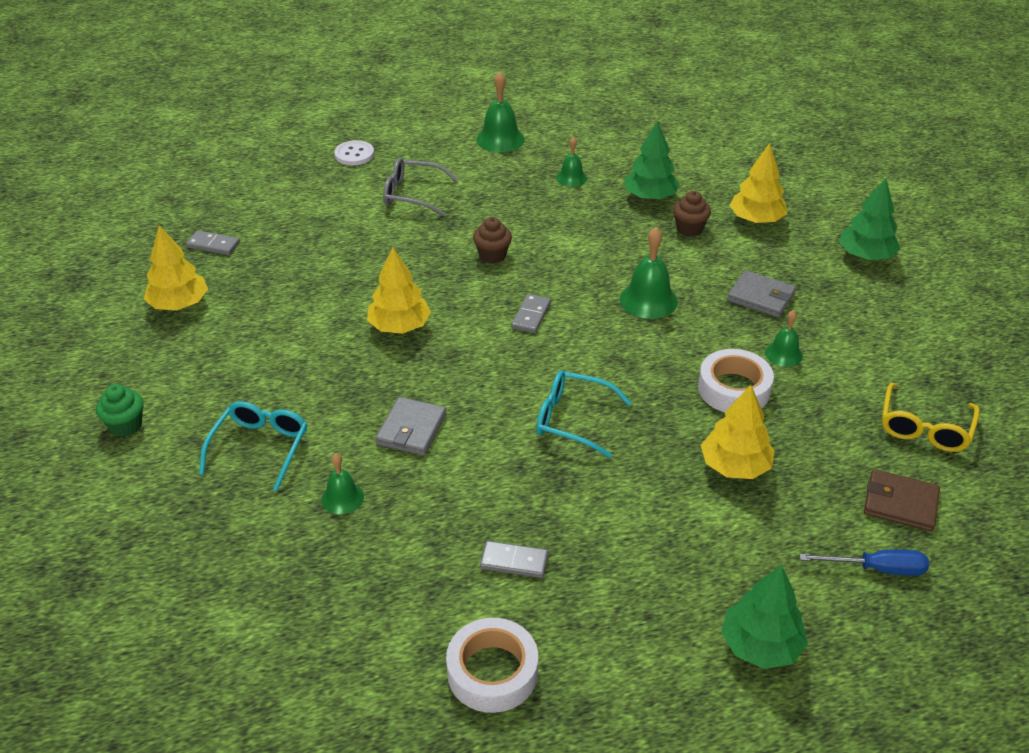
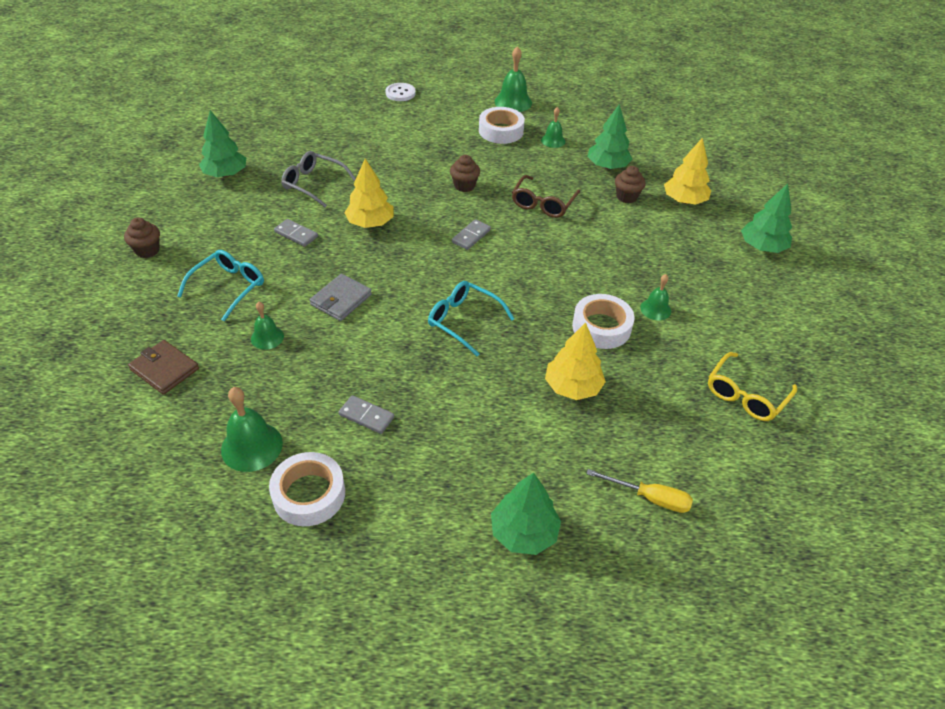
camera: 15 degrees right, 5 degrees up
(126, 425) = (147, 250): green cupcake -> brown cupcake
(179, 304) = (225, 174): yellow tree -> green tree
(213, 245) = (270, 138): grey domino -> grey domino (296, 234)
(412, 194) = (428, 130): grey glasses -> grey glasses (313, 184)
(503, 178) = (501, 131): none -> white tape
(597, 257) = (543, 203): none -> brown glasses
(648, 300) = (567, 244): green bell -> green bell (252, 446)
(761, 297) = (658, 261): grey wallet -> none
(877, 569) = (649, 498): blue screwdriver -> yellow screwdriver
(900, 503) = (695, 450): brown wallet -> brown wallet (164, 369)

